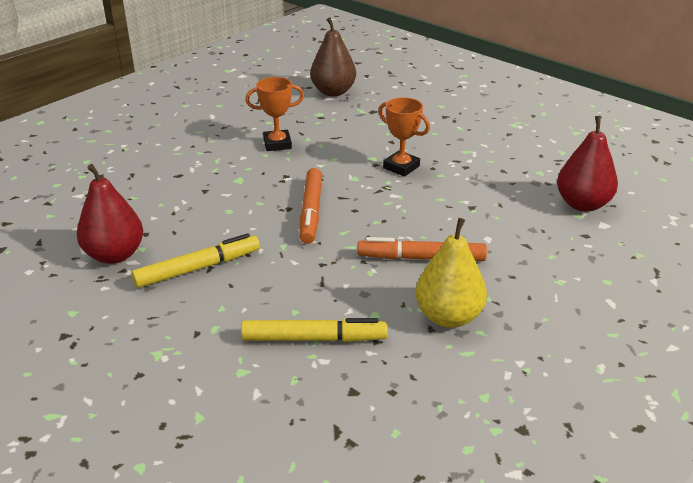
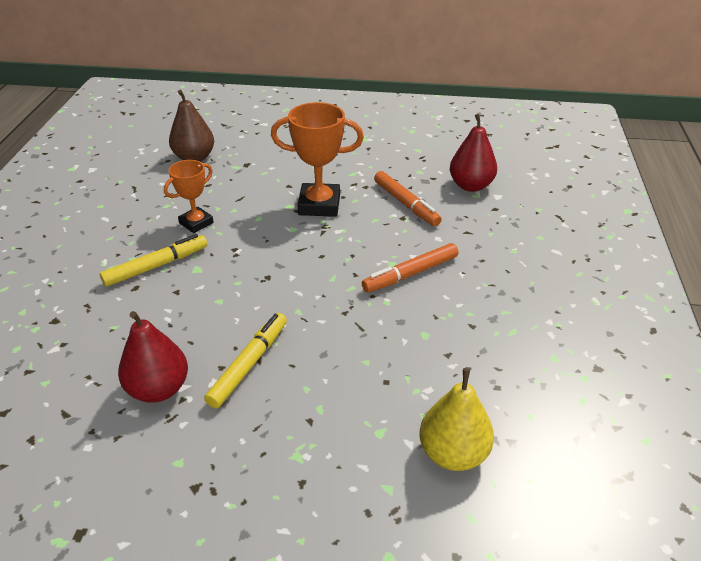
camera: 35 degrees left, 5 degrees up
(311, 211) = (289, 272): orange marker -> orange marker (406, 204)
(314, 339) = (404, 376): yellow marker -> yellow marker (156, 266)
(401, 167) = (319, 205): orange trophy -> orange trophy, size x1.61
(448, 317) = (474, 311): yellow pear -> yellow pear (453, 453)

